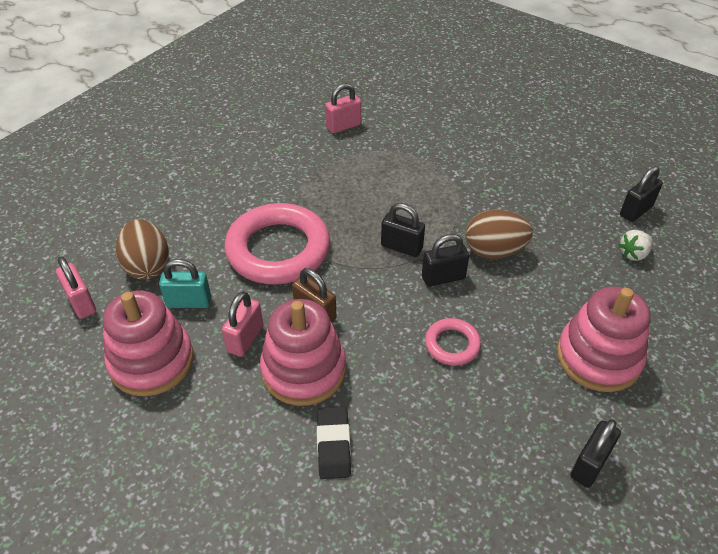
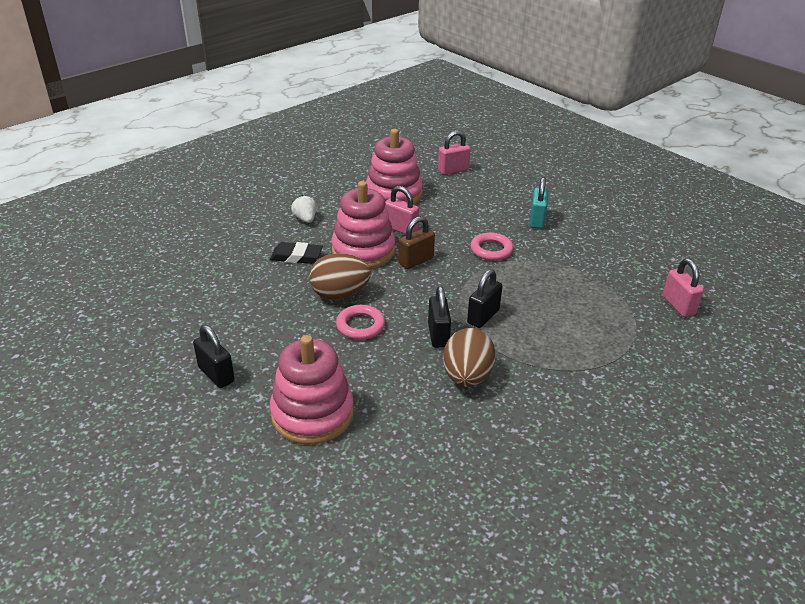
camera: 100 degrees right, 10 degrees down
(147, 266) = (483, 193): brown egg -> brown egg (340, 294)
(189, 302) = (443, 208): turquoise padlock -> turquoise padlock (537, 220)
(278, 250) = (491, 250): pink ring -> pink ring, size x0.47
(633, 254) = (441, 494): white strawberry -> white strawberry (305, 219)
(636, 211) = (518, 527): black padlock -> none

